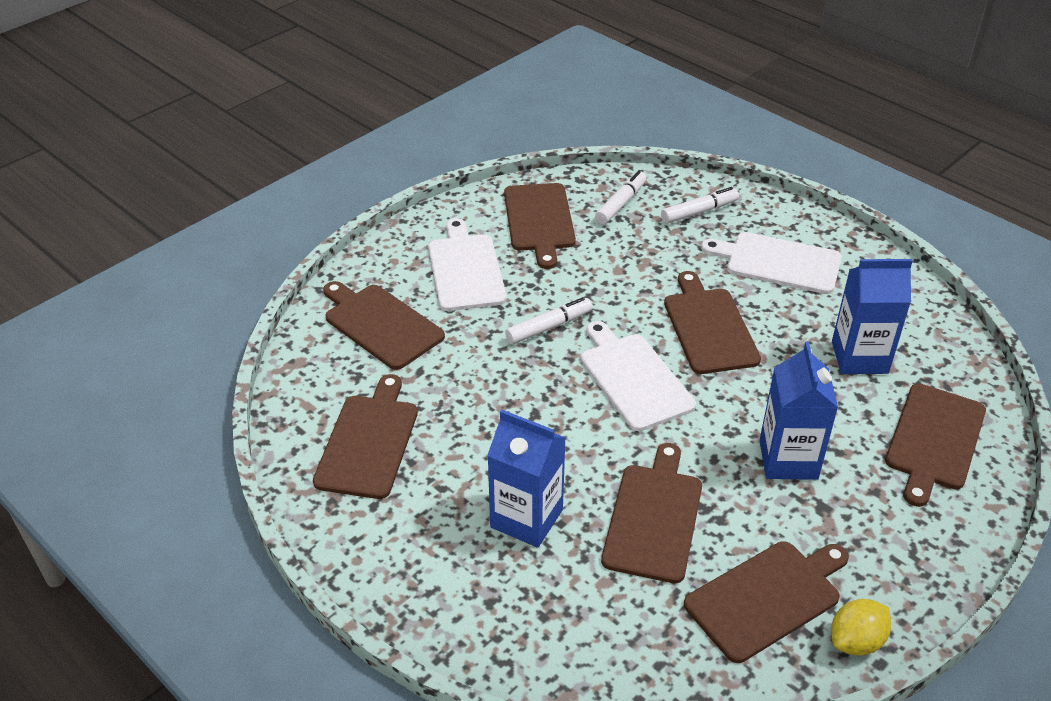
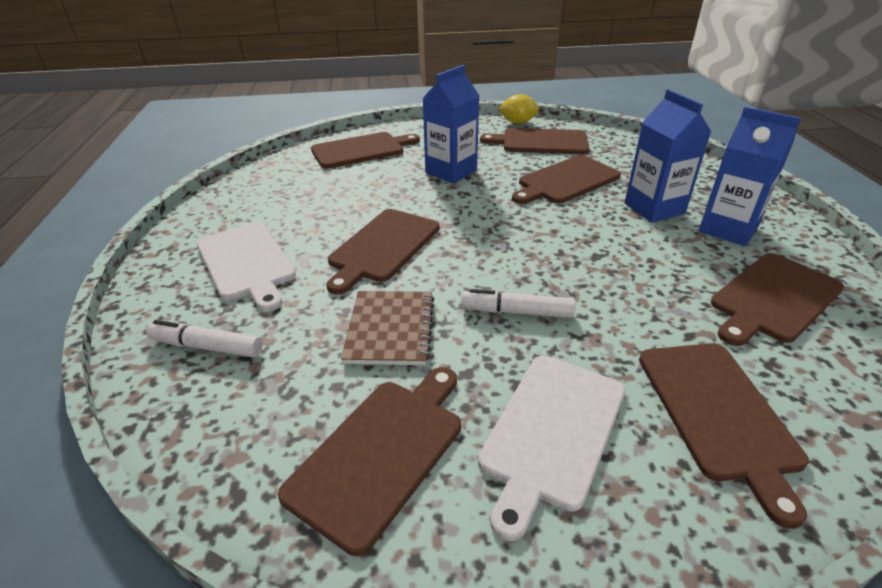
camera: 140 degrees left, 5 degrees down
(614, 273) = (390, 329): none -> brown notebook
(621, 203) = (256, 412): white marker -> none
(633, 378) = (489, 243): white cutting board -> none
(859, 357) = (322, 190): blue carton -> blue carton (728, 229)

